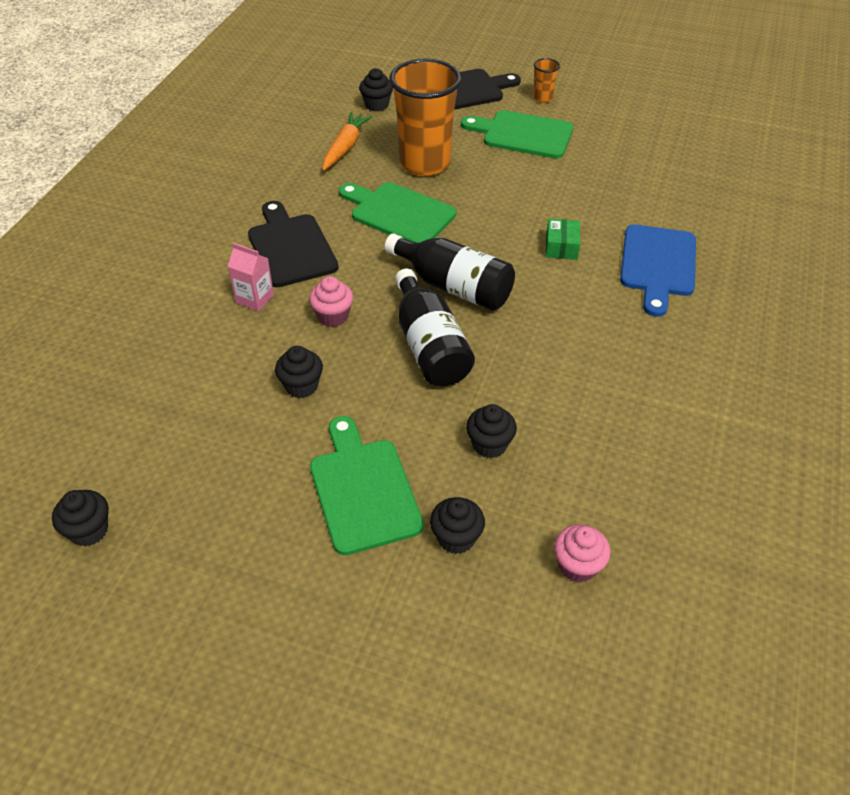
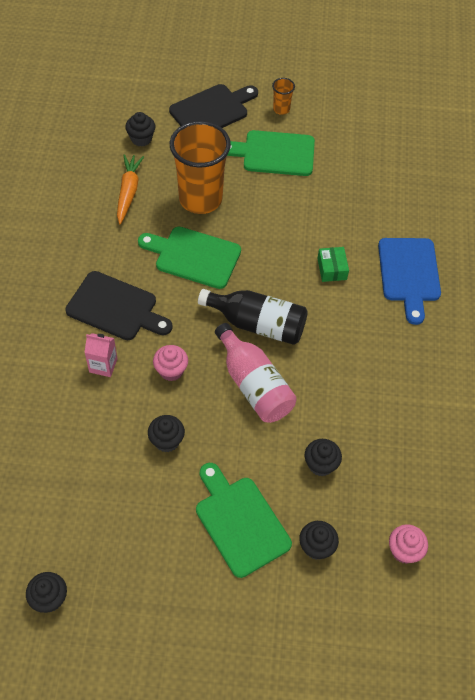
camera: 15 degrees left, 10 degrees up
(290, 247) = (115, 308): black cutting board -> black cutting board turned 150 degrees clockwise
(429, 346) = (254, 384): black bottle -> pink bottle

